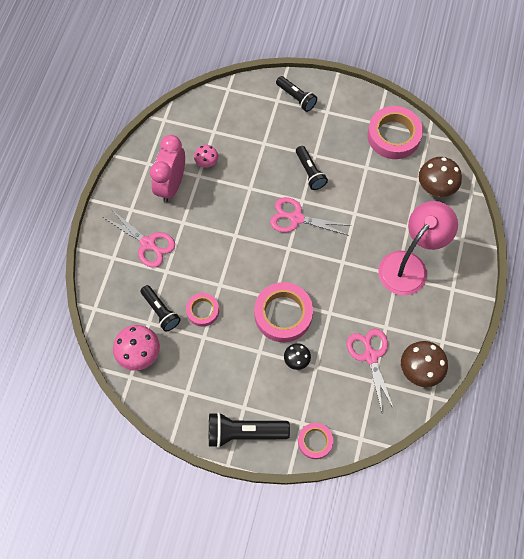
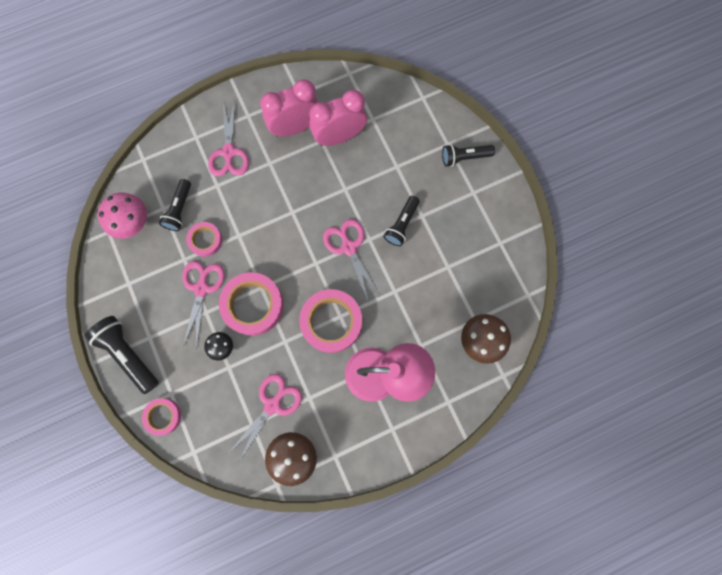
camera: 50 degrees right, 10 degrees up
(206, 162) = (339, 136): pink mushroom -> pink clock
(238, 341) = (201, 289): none -> pink scissors
(296, 98) = (464, 157): black flashlight -> black flashlight turned 75 degrees clockwise
(393, 136) = (500, 266): pink tape -> pink tape (331, 322)

